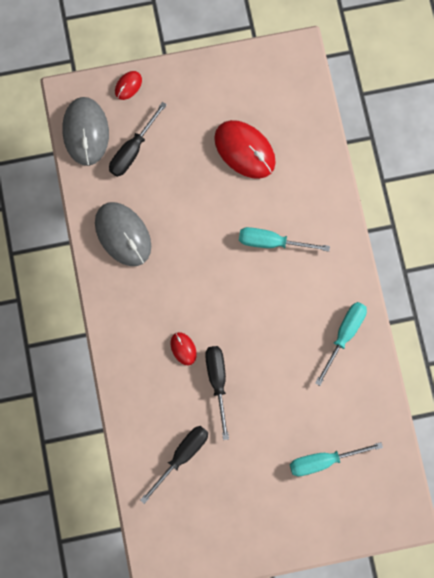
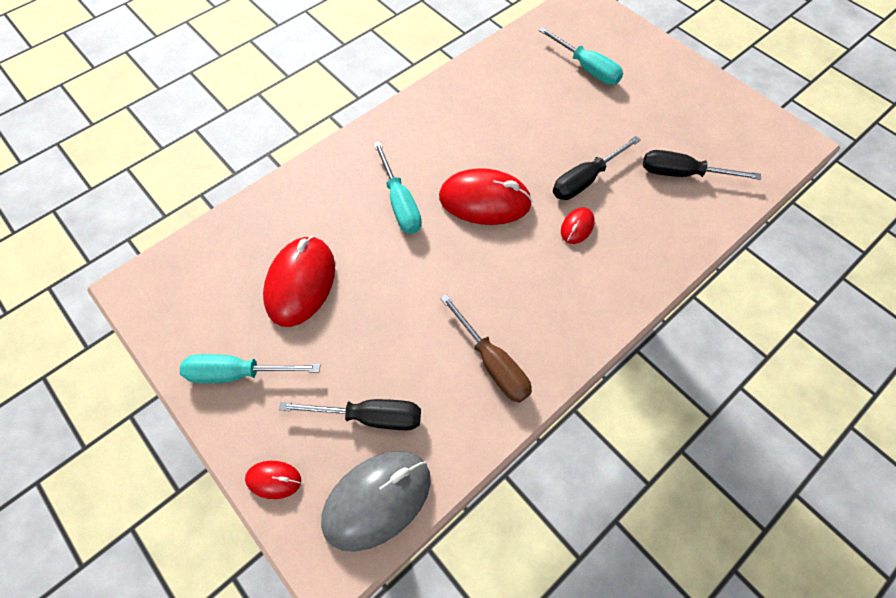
camera: 120 degrees left, 15 degrees down
(123, 235) = (492, 363): grey mouse -> brown screwdriver
(240, 300) = (484, 200): none -> red mouse
(344, 335) = (458, 102): turquoise screwdriver -> turquoise screwdriver (238, 373)

